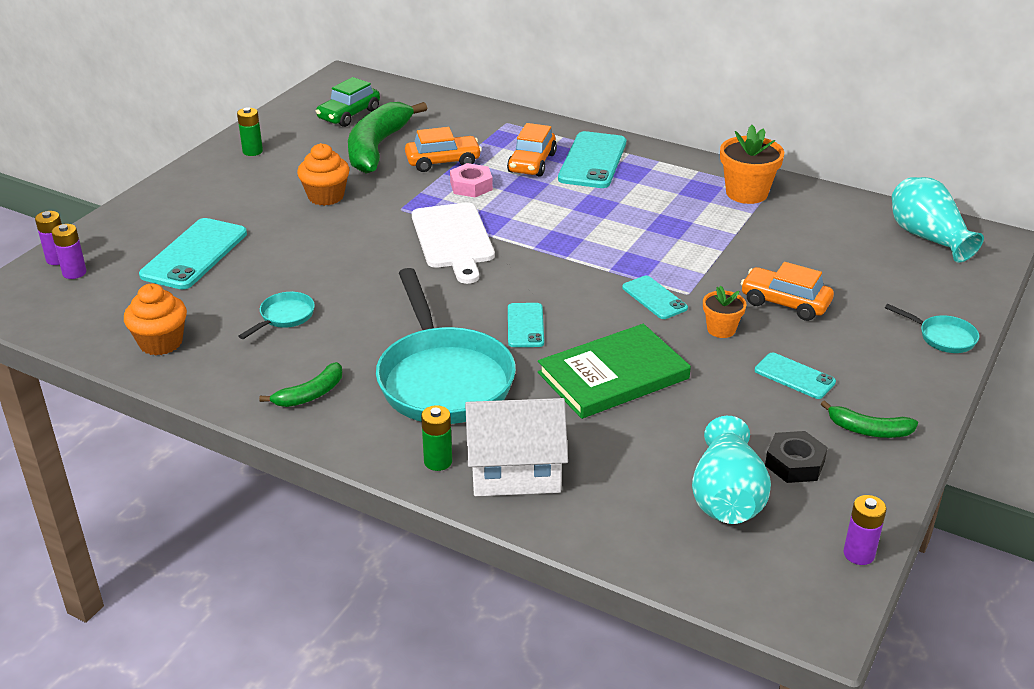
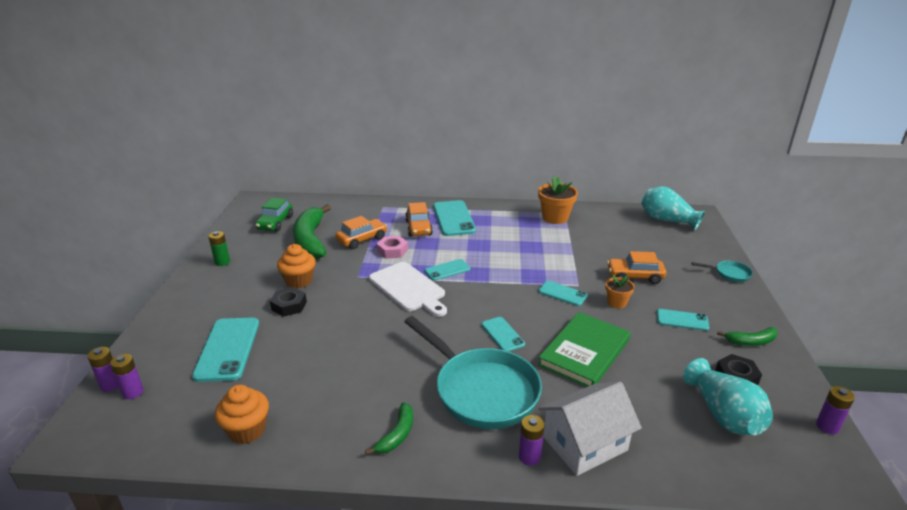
camera: 25 degrees left, 5 degrees down
(284, 317) = (332, 378): turquoise pan -> none
(293, 223) = (289, 306): none -> black nut
(438, 461) = (529, 457): green battery -> purple battery
(523, 229) = (447, 270): none -> turquoise phone

